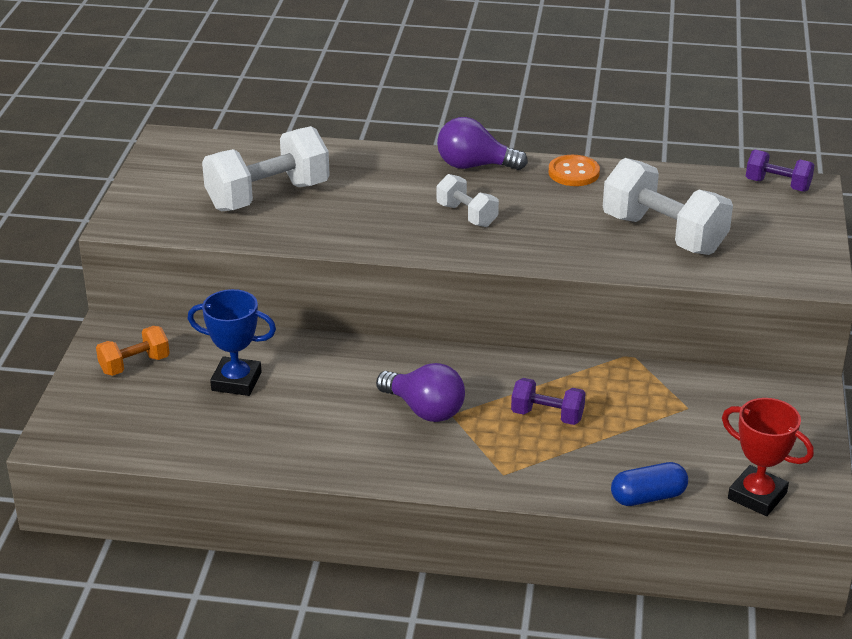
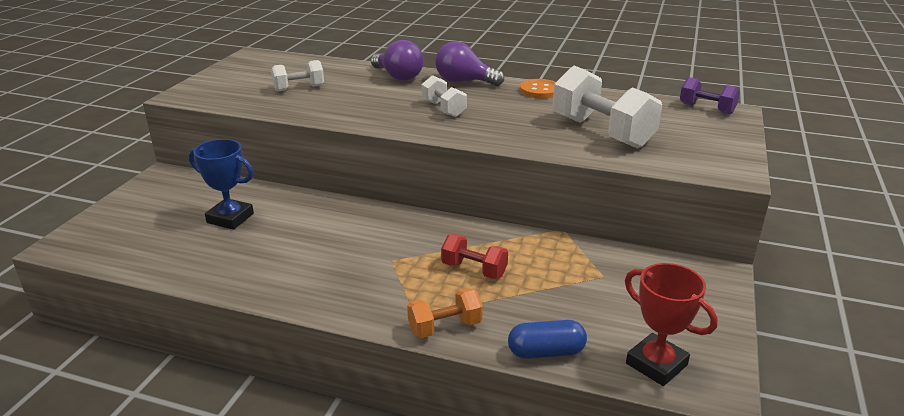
camera: 10 degrees right, 5 degrees down
(135, 365) = (161, 200): orange dumbbell -> orange dumbbell (445, 327)
(268, 196) = (299, 88): white dumbbell -> white dumbbell, size x0.54
(424, 410) = (370, 254): purple light bulb -> purple light bulb (398, 77)
(547, 416) = (474, 270): purple dumbbell -> red dumbbell

